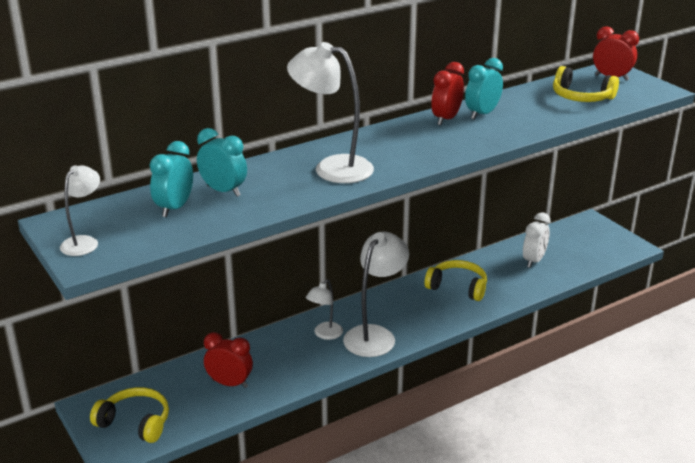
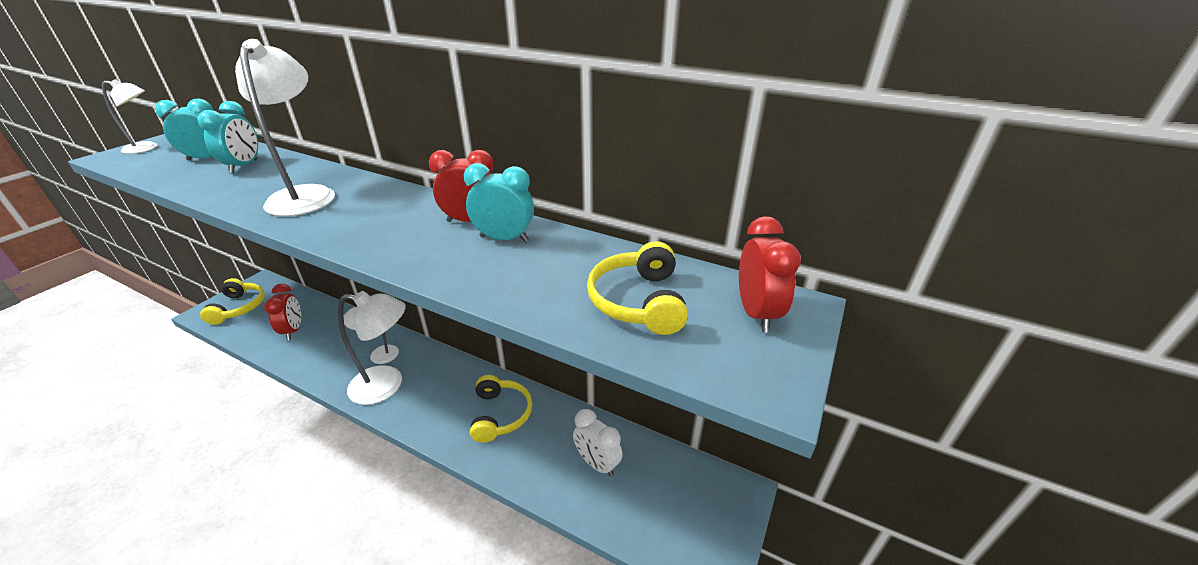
camera: 60 degrees right, 5 degrees up
(534, 261) = (597, 463): white clock -> white clock turned 45 degrees clockwise

